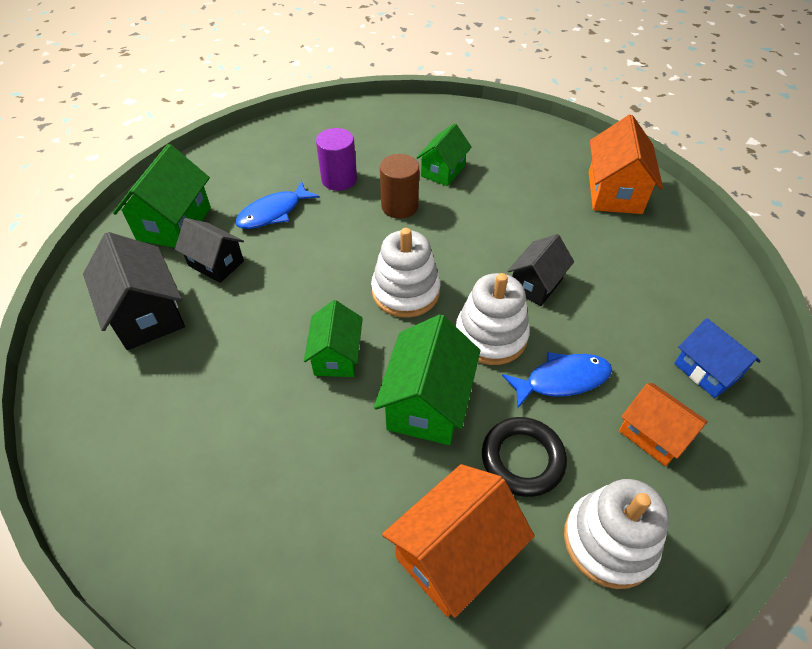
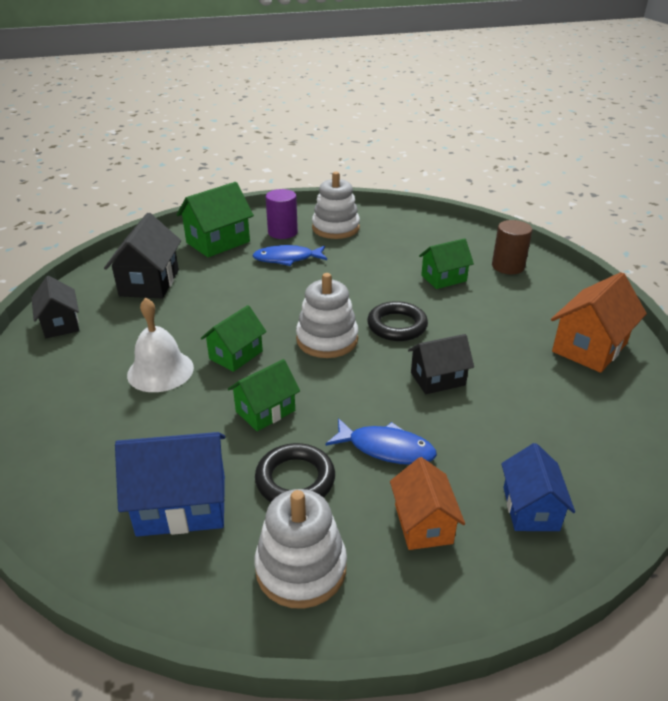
camera: 35 degrees right, 15 degrees down
(216, 263) = (219, 273): black house -> black house (60, 324)
(277, 418) = (160, 371): none -> white bell
(339, 179) = (355, 256): purple cylinder -> purple cylinder (282, 232)
(399, 206) = (382, 288): brown cylinder -> brown cylinder (508, 266)
(427, 403) = (265, 411): green house -> green house, size x0.65
(452, 244) = (397, 326): none -> black ring
(454, 553) = (182, 505): orange house -> blue house
(491, 336) = (361, 394): white stacking toy -> white stacking toy (335, 228)

